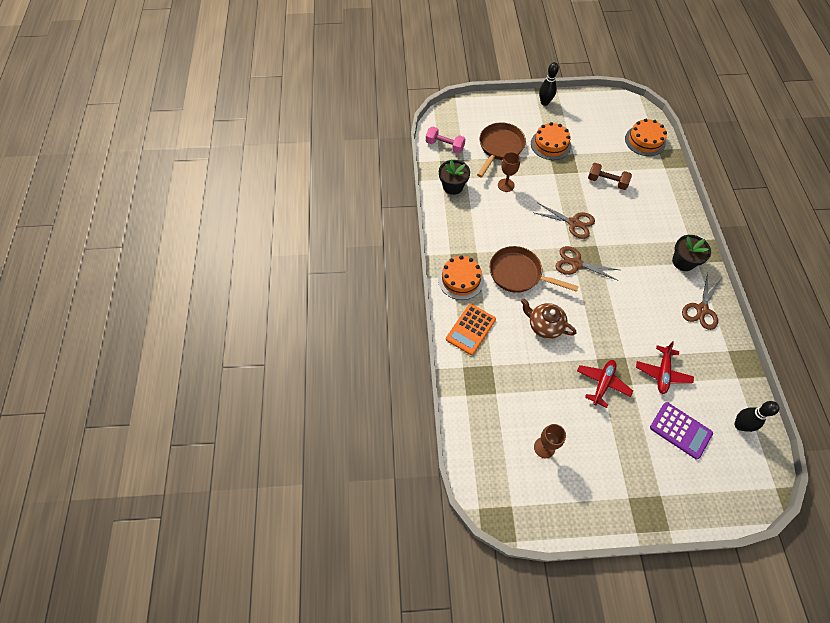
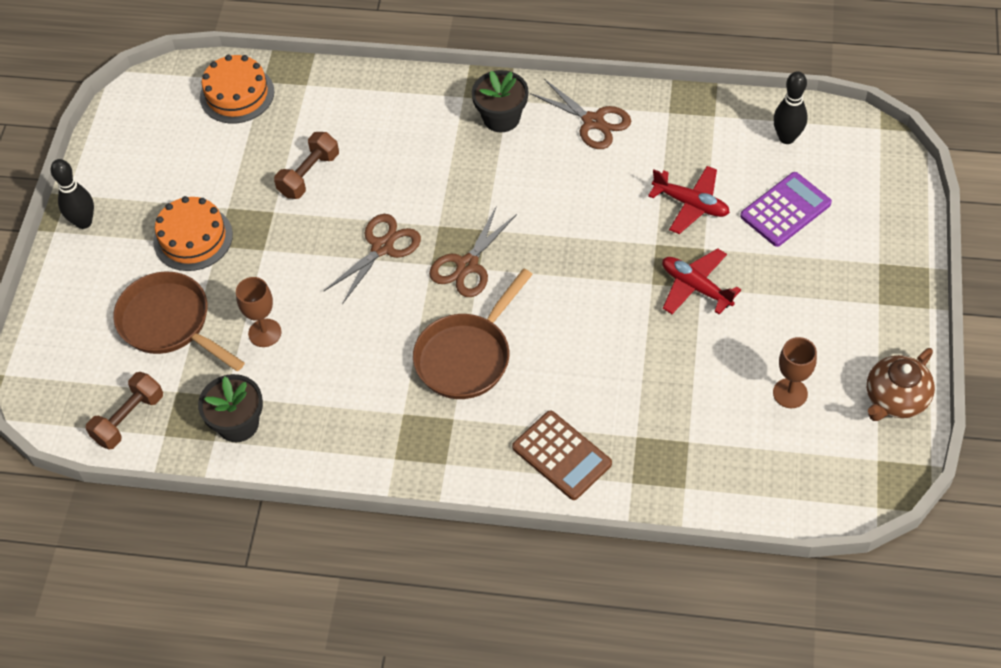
camera: 75 degrees left, 5 degrees down
(445, 145) = (129, 419): pink dumbbell -> brown dumbbell
(460, 279) = (455, 451): orange cake -> none
(470, 329) = (561, 456): orange calculator -> brown calculator
(544, 325) = (577, 341): brown teapot -> brown teapot (895, 399)

